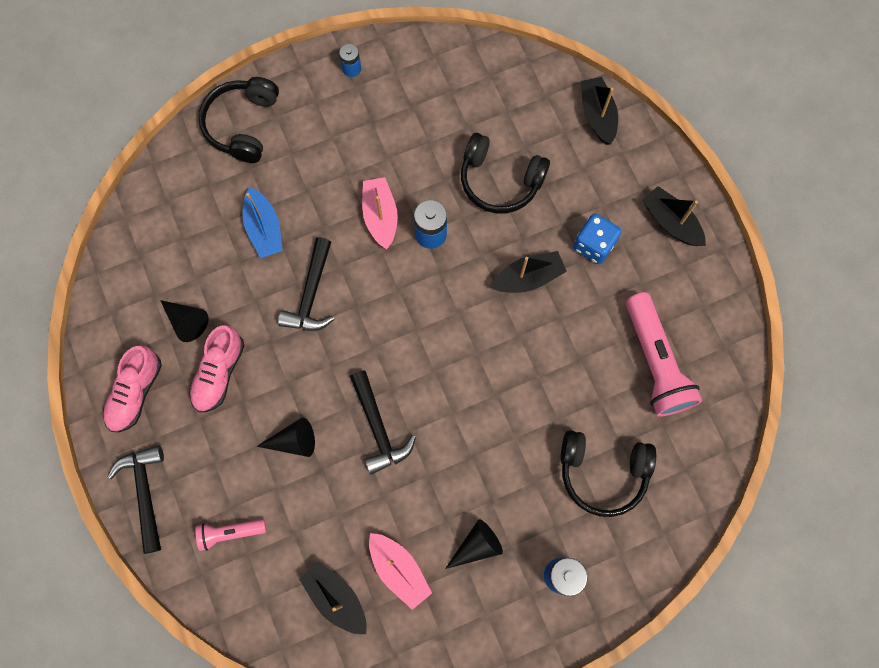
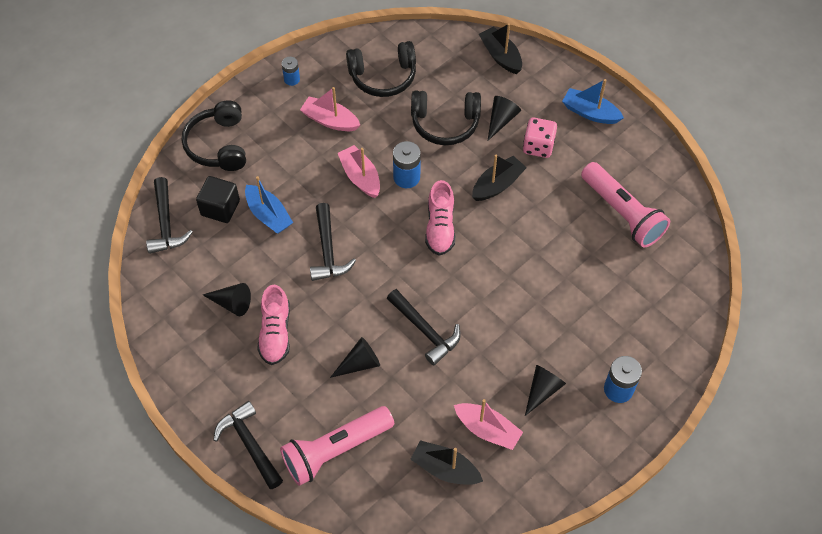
camera: 20 degrees left, 15 degrees down
(136, 393) = (210, 371): pink shoe -> pink shoe (440, 227)
(153, 202) = (166, 224): none -> black hammer
(216, 202) = (220, 208): none -> black cube
(230, 533) = (335, 450): pink flashlight -> pink flashlight, size x1.90
(374, 134) = (330, 120): none -> pink boat
(565, 198) = (501, 120): none -> black cone
(593, 245) = (538, 146): blue dice -> pink dice
(602, 472) = (617, 304): black headphones -> black headphones (383, 76)
(671, 222) = (590, 112): black boat -> blue boat

